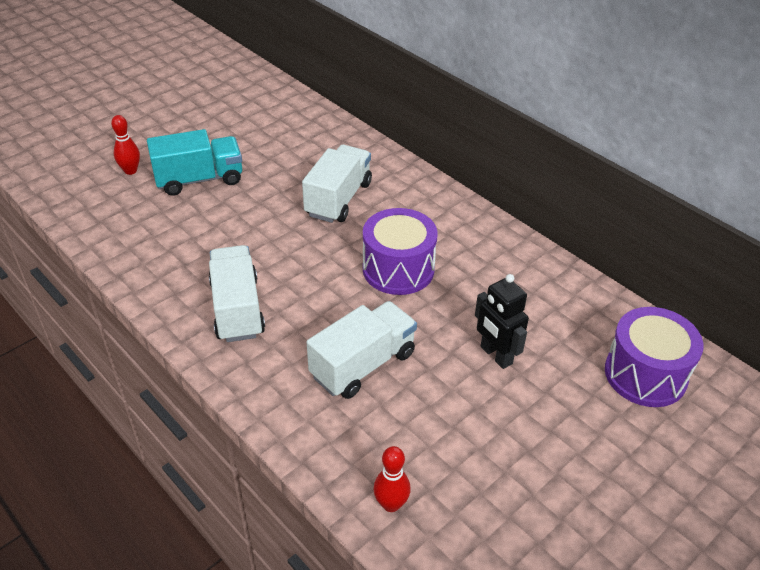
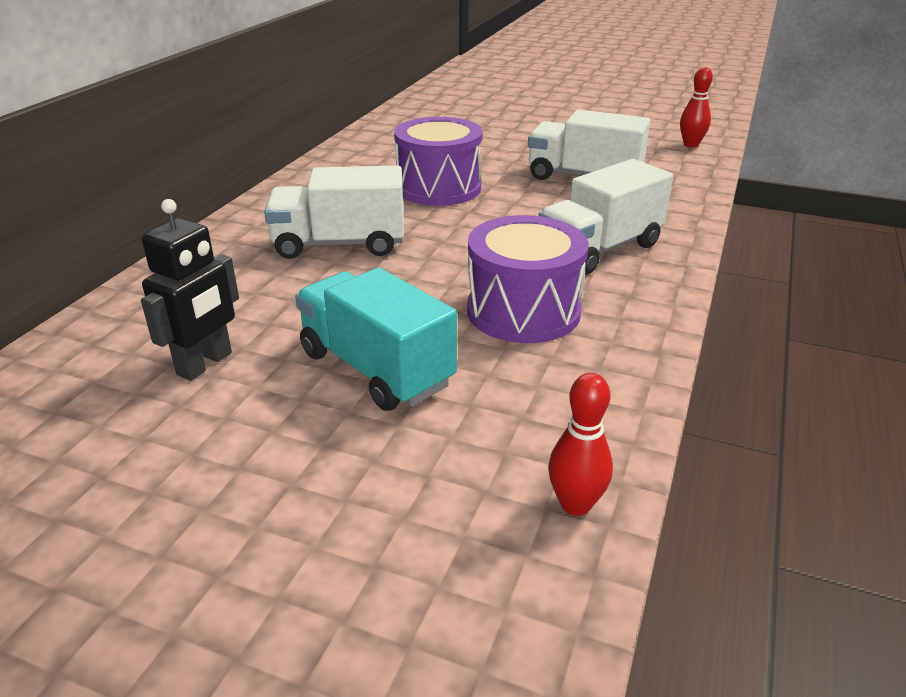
camera: 115 degrees left, 10 degrees down
(130, 171) = (407, 464): red bowling pin -> red bowling pin (575, 504)
(496, 355) = (504, 137): black robot -> black robot (205, 364)
(645, 374) = (463, 99): purple drum -> purple drum (523, 311)

